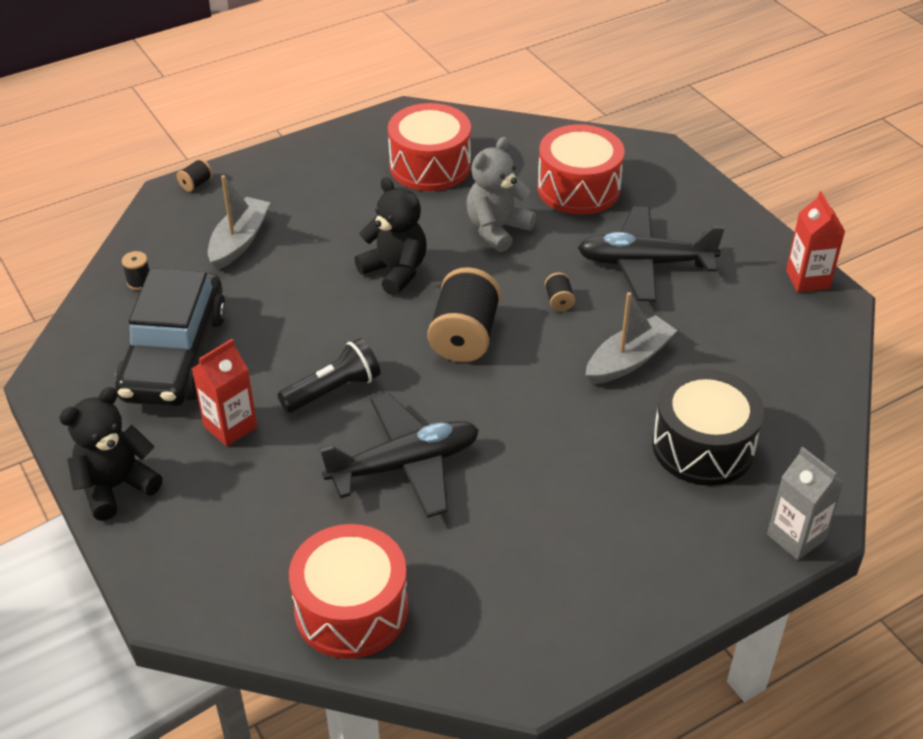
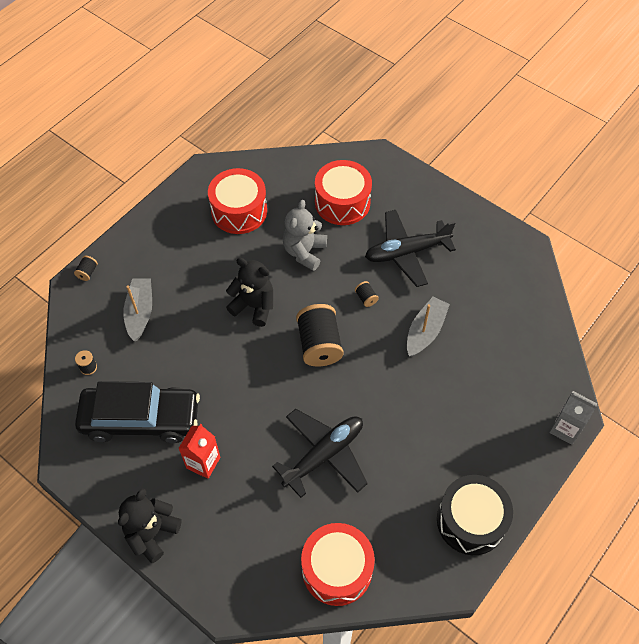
camera: 20 degrees left, 15 degrees up
(174, 355) = (141, 419): black car -> black car turned 75 degrees counterclockwise
(333, 390) = (255, 413): black flashlight -> none
(703, 446) = (491, 381): black drum -> black drum (471, 521)
(807, 279) = (506, 235): red carton -> none

